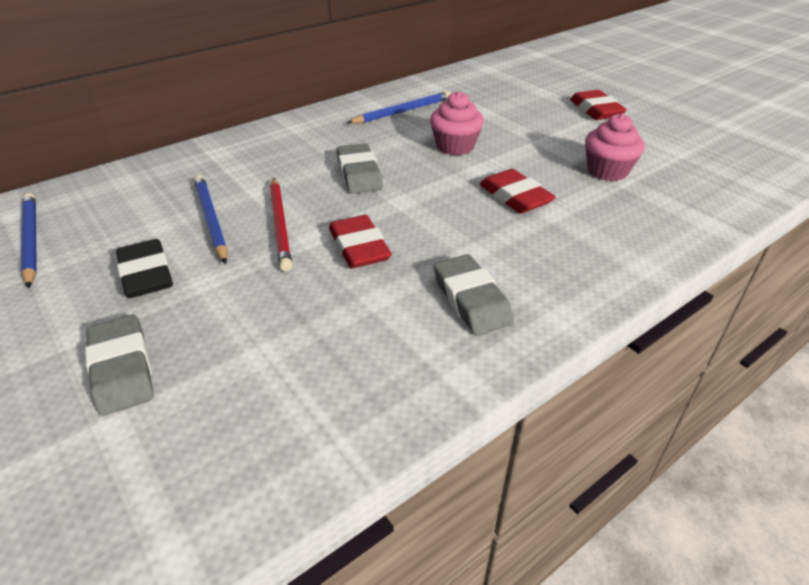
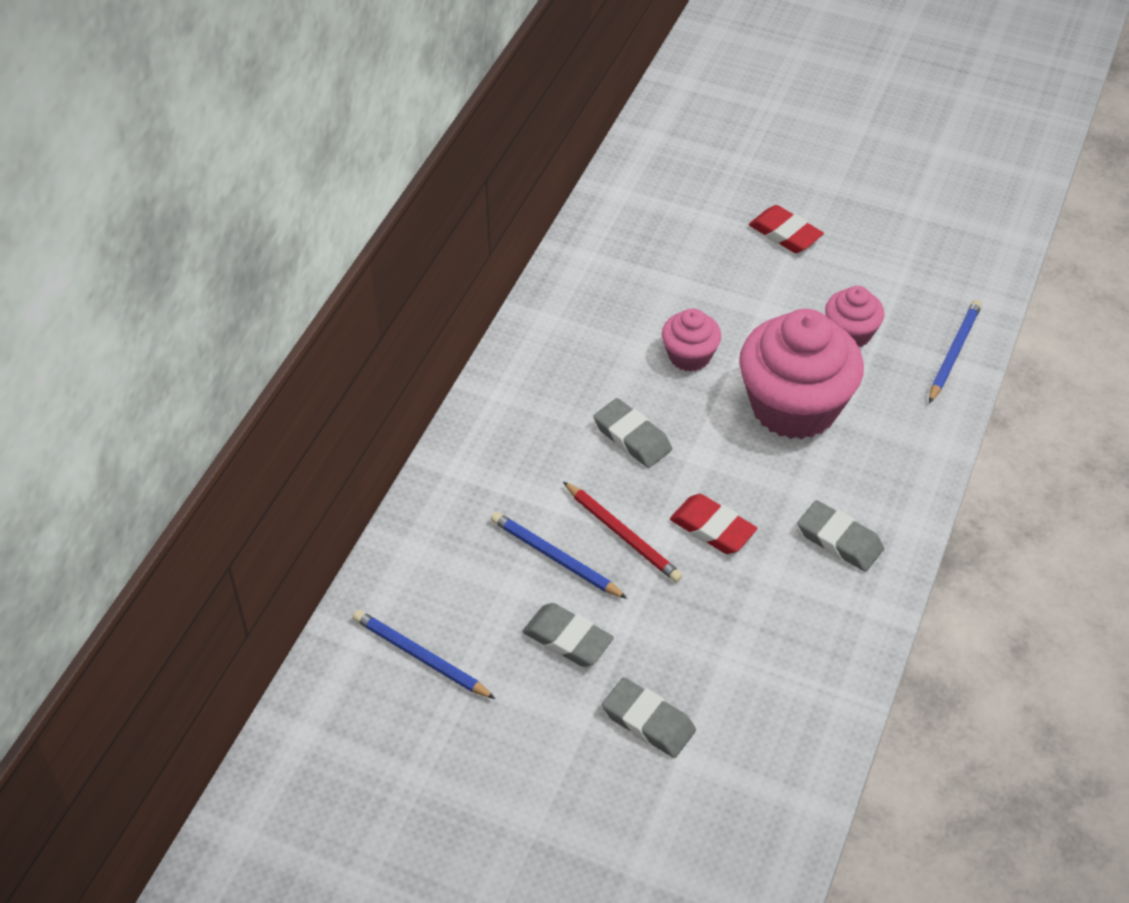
camera: 30 degrees left, 10 degrees up
(146, 274) = (567, 639): black eraser -> grey eraser
(402, 111) = (590, 318): blue pencil -> blue pencil (953, 352)
(515, 197) = (794, 406): red eraser -> pink cupcake

